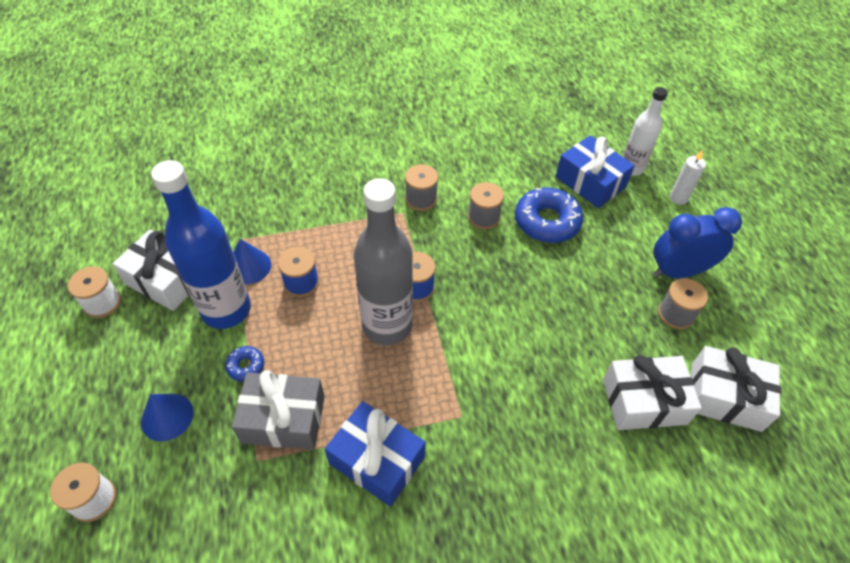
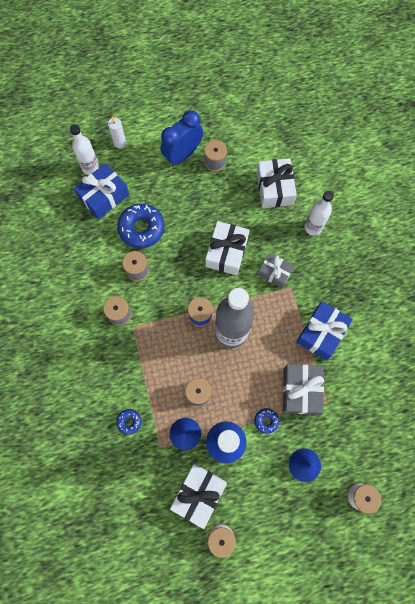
camera: 90 degrees left, 20 degrees up
(277, 209) = (129, 421): none -> blue donut
(486, 392) = (274, 273): none -> grey gift
(577, 462) = (313, 227): none -> white bottle
(678, 271) = (182, 154): blue clock -> blue clock turned 60 degrees clockwise
(725, 397) = (269, 147): white gift -> white gift (226, 252)

